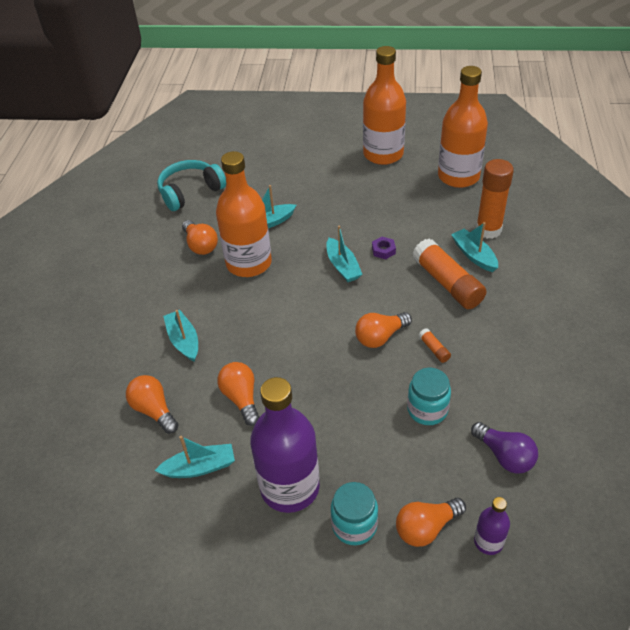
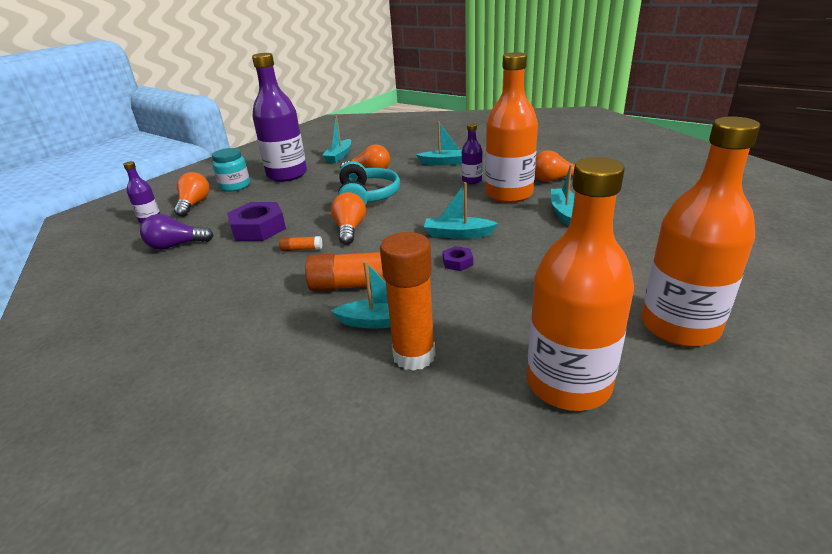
camera: 120 degrees right, 15 degrees down
(154, 410) = (397, 150): orange light bulb -> none
(190, 192) = (649, 185): turquoise headphones -> turquoise headphones (366, 197)
(227, 299) = (472, 180): none -> purple bottle
(427, 410) = (258, 228): turquoise jar -> purple nut

